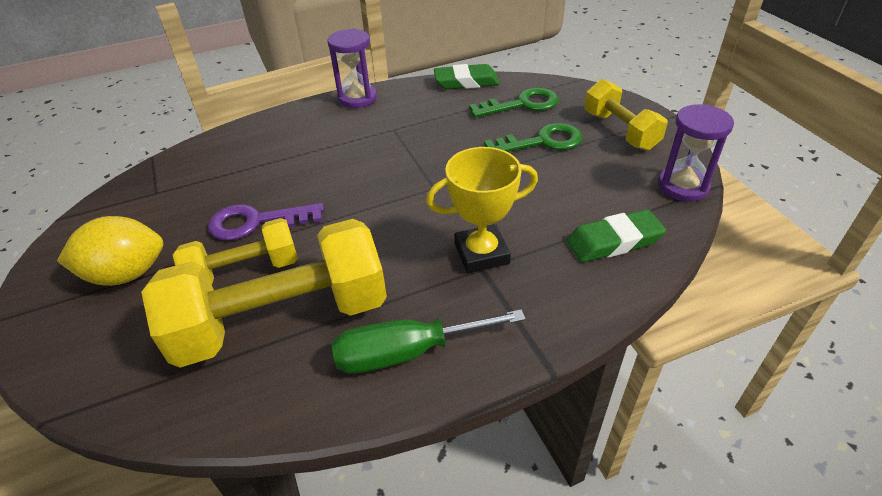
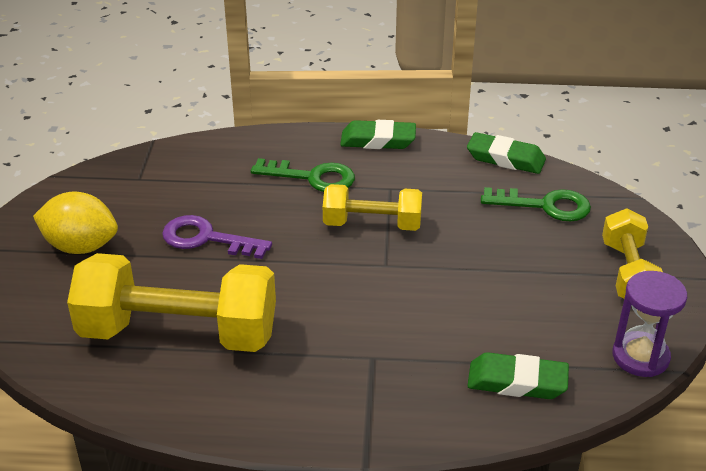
camera: 25 degrees right, 5 degrees down
(244, 271) = (172, 280): yellow dumbbell -> yellow dumbbell (372, 224)
(357, 98) = (378, 140): purple hourglass -> green eraser
(407, 353) = (258, 400): green screwdriver -> none
(481, 253) = (382, 344): yellow trophy -> none
(542, 141) = (532, 255): green key -> green key (313, 177)

